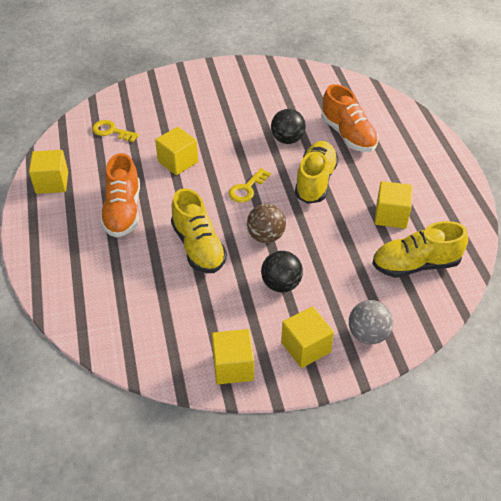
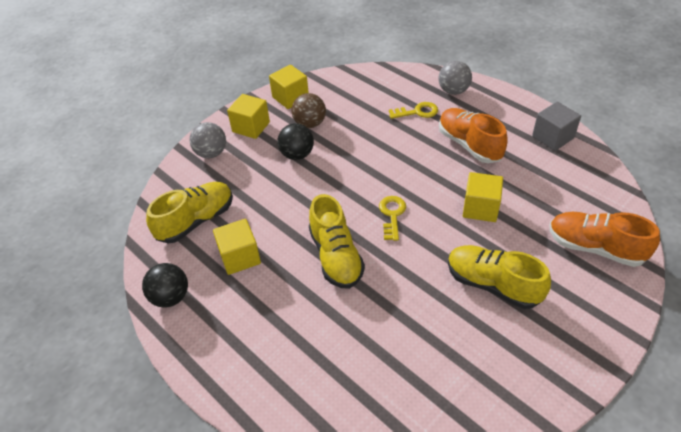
camera: 150 degrees right, 0 degrees up
(52, 183) = (552, 137): yellow cube -> grey cube
(63, 273) = (453, 91): none -> grey ball
(111, 131) = (578, 206): yellow key -> yellow key (417, 112)
(198, 247) = (382, 149): yellow shoe -> yellow shoe (492, 285)
(266, 236) = (338, 182): brown ball -> brown ball (310, 124)
(287, 139) = (404, 293): black ball -> black ball (170, 297)
(348, 135) = (343, 339): orange shoe -> orange shoe (595, 248)

